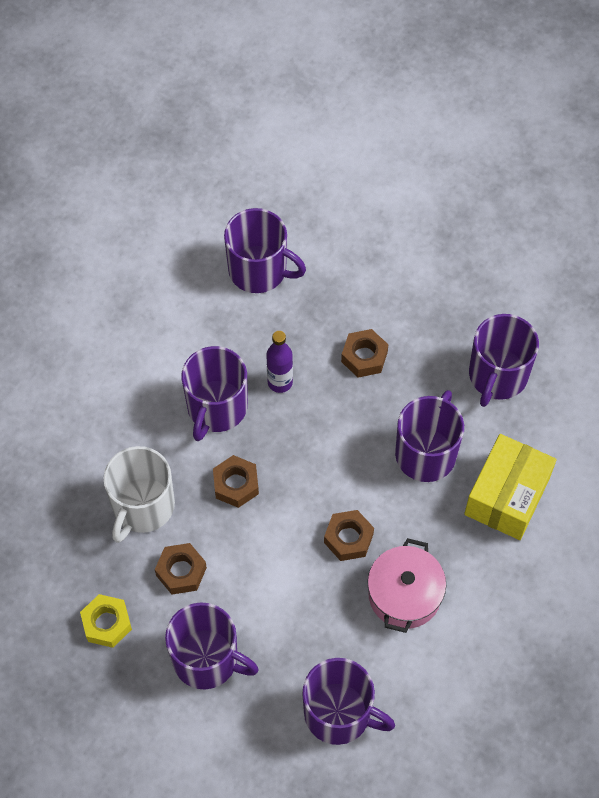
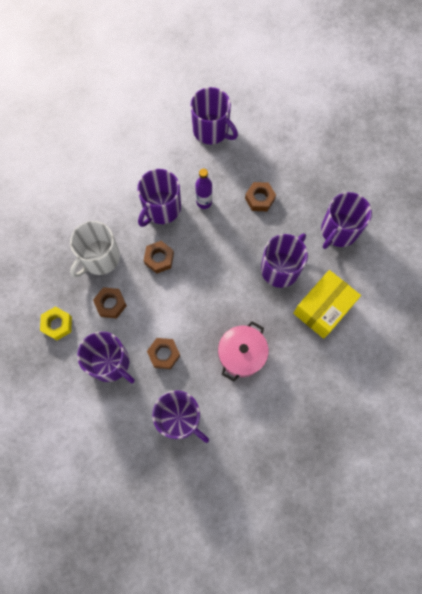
camera: 15 degrees right, 10 degrees up
(348, 538) = (217, 310): brown nut -> brown nut (164, 354)

